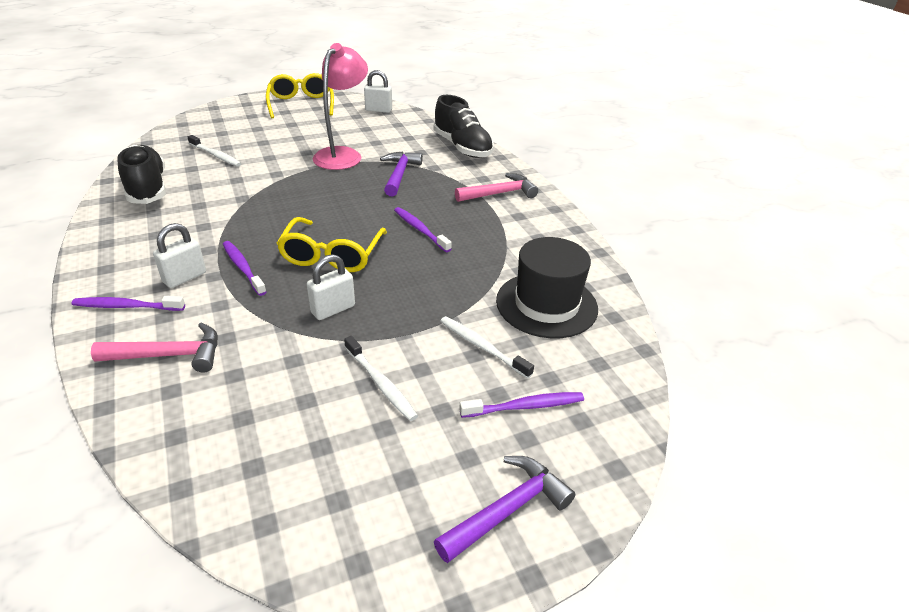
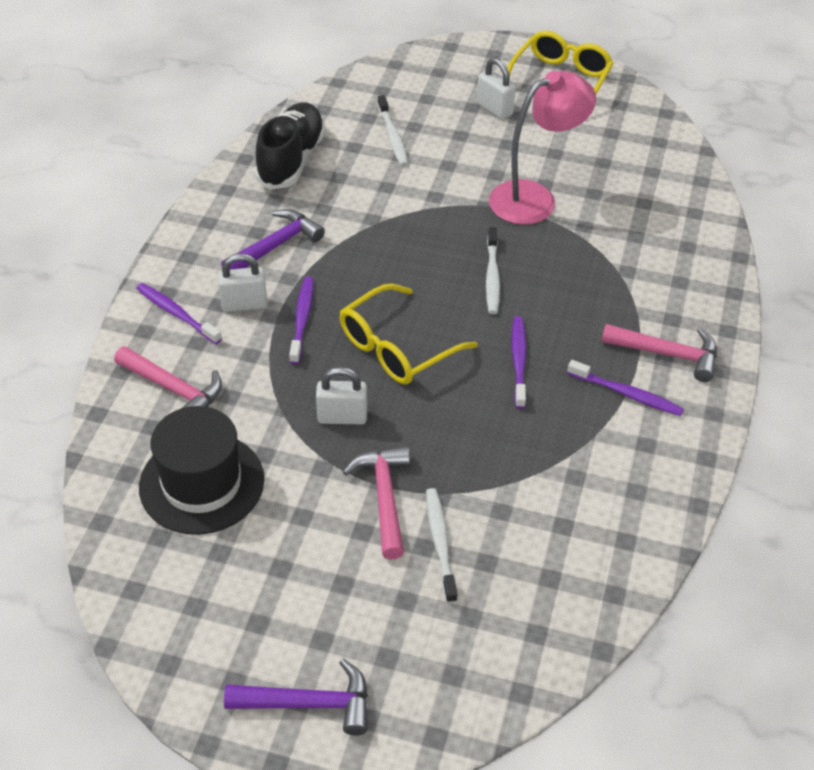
camera: 40 degrees right, 10 degrees up
(378, 110) = (651, 133): white padlock -> white padlock (494, 109)
(381, 384) = (315, 524): white toothbrush -> white toothbrush (492, 276)
(399, 174) = (573, 263): purple hammer -> purple hammer (275, 245)
(415, 341) = (384, 498): none -> pink hammer
(462, 147) = (698, 253): black shoe -> none
(525, 406) = (416, 628): purple toothbrush -> purple toothbrush (627, 394)
(546, 304) = (556, 535): black hat -> black hat (202, 483)

